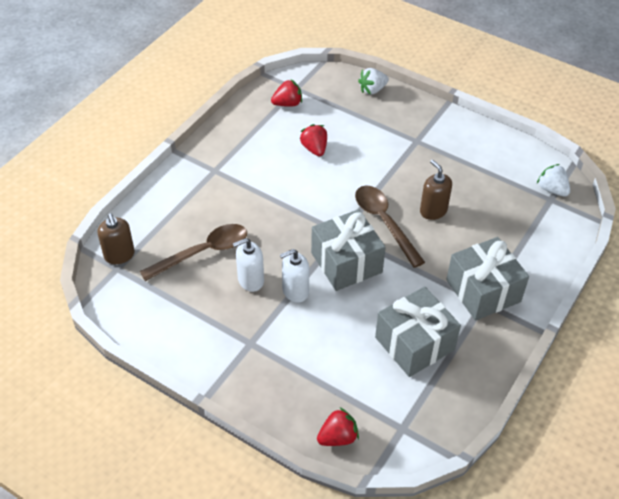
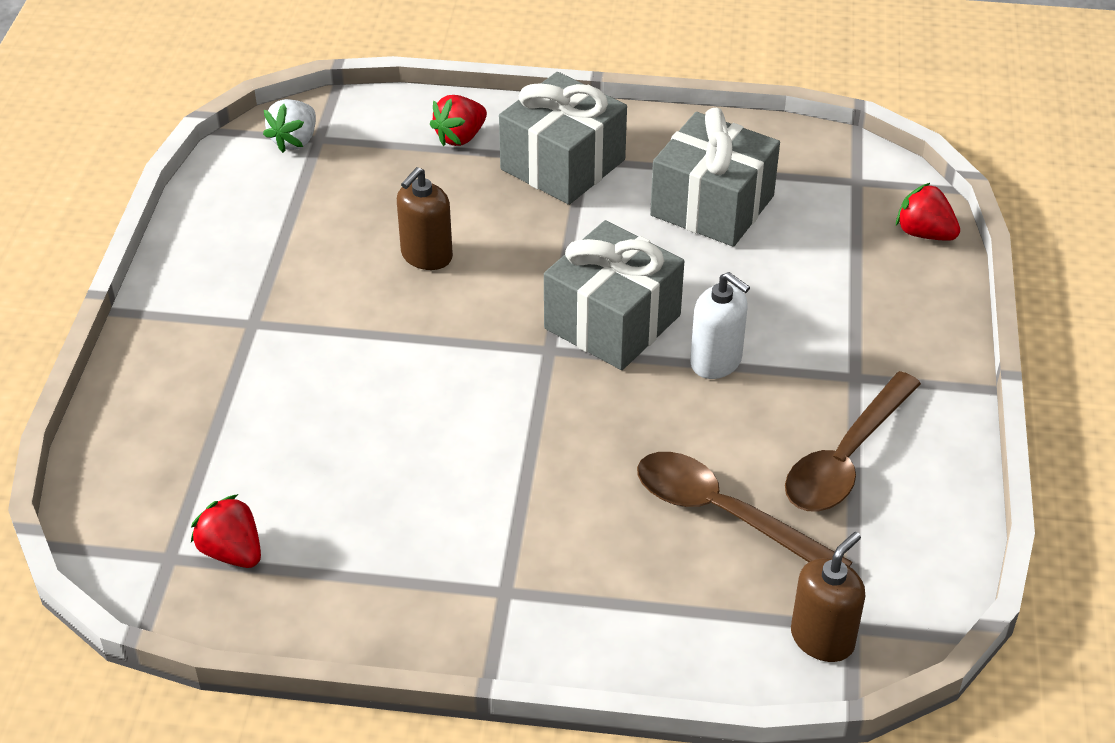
camera: 115 degrees left, 5 degrees down
(250, 280) = (736, 425): white soap dispenser -> none
(314, 149) = (354, 458): red strawberry -> red strawberry (460, 137)
(372, 90) = (122, 430): white strawberry -> none
(384, 222) = (491, 305): brown spoon -> brown spoon (845, 459)

